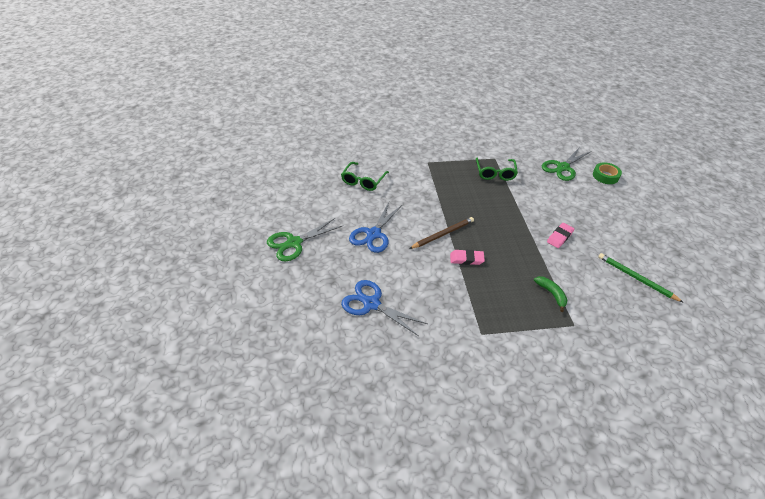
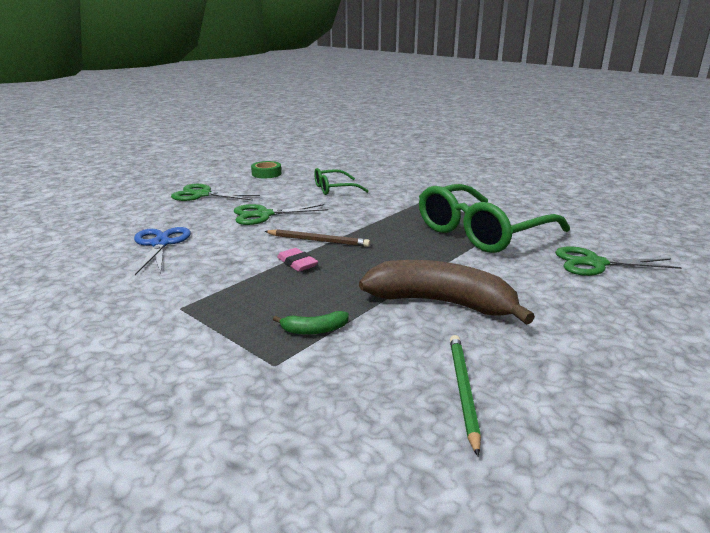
camera: 50 degrees right, 20 degrees down
(374, 234) = (264, 215): blue scissors -> green scissors
(495, 173) = (482, 232): green glasses -> green glasses, size x2.01
(551, 294) = (314, 330): green banana -> green banana turned 60 degrees clockwise
(559, 237) = (441, 303): pink eraser -> brown banana
(605, 176) = (655, 296): green tape -> green tape (266, 173)

